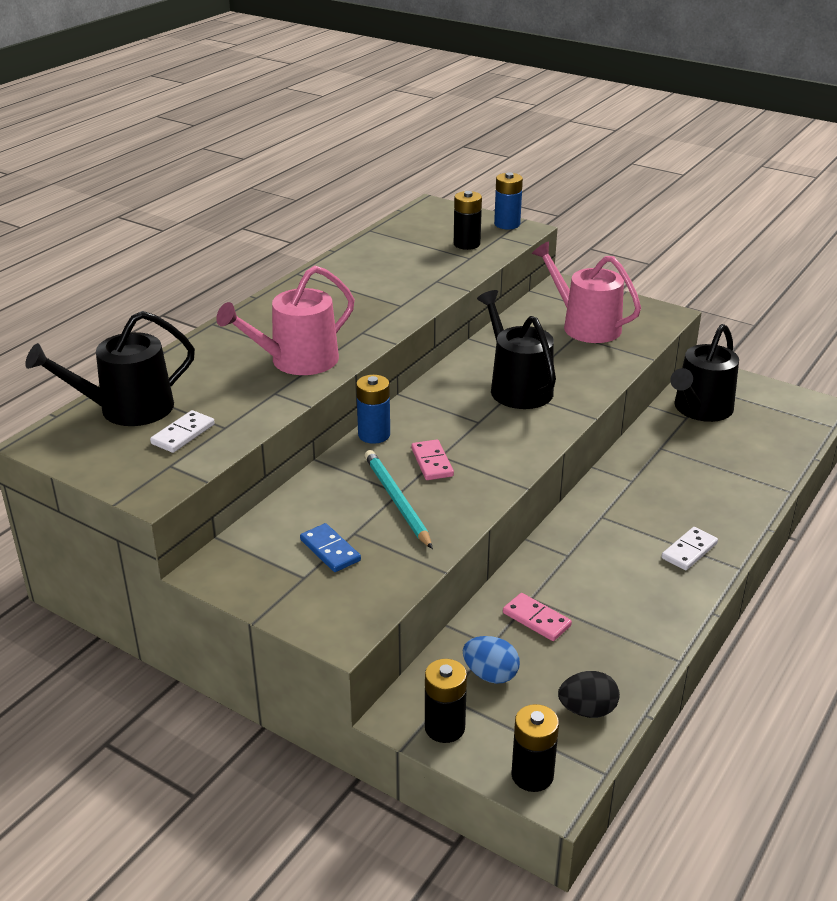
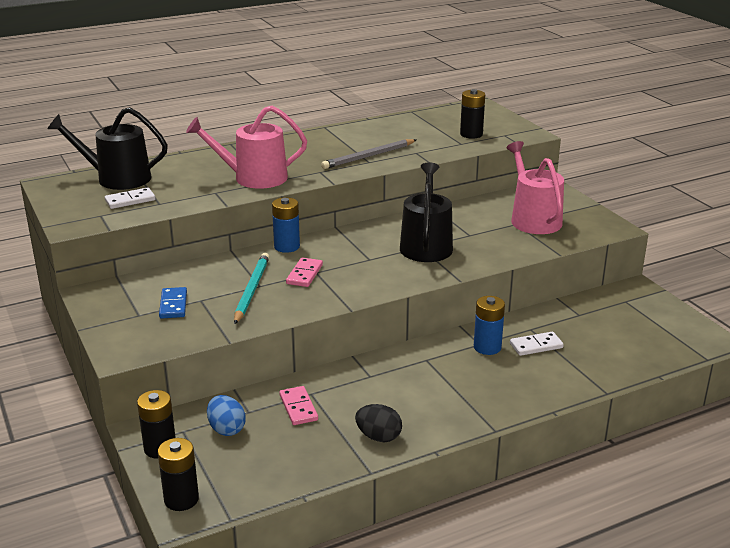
camera: 30 degrees right, 5 degrees down
(392, 299) = (368, 156): none -> grey pencil
(507, 224) = (521, 128): blue battery -> blue battery (487, 347)
(587, 710) = (265, 476): black egg -> black egg (378, 437)
(689, 551) = (467, 404): white domino -> white domino (536, 346)
(700, 409) = (598, 312): black watering can -> none

